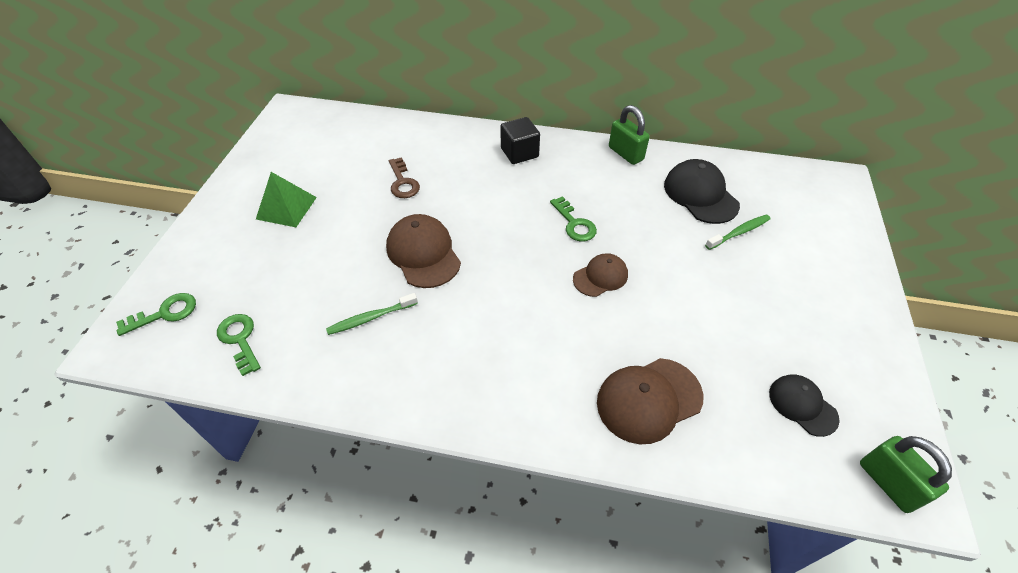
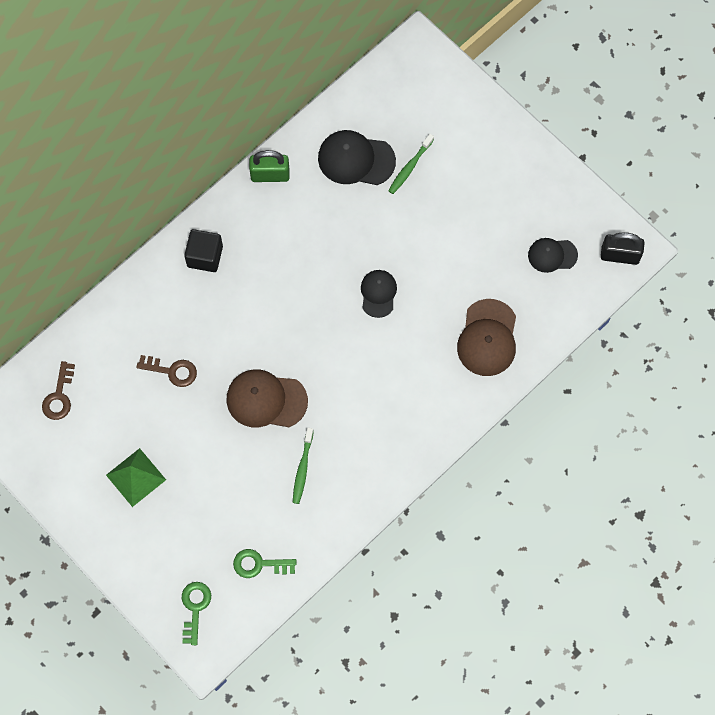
camera: 55 degrees left, 20 degrees up
(332, 135) = (59, 396): none -> brown key
(574, 223) = (316, 273): green key -> none
(600, 277) = (378, 293): brown cap -> black cap
(739, 232) = (410, 167): green toothbrush -> green toothbrush turned 150 degrees counterclockwise
(888, 483) = (620, 255): green padlock -> black padlock

